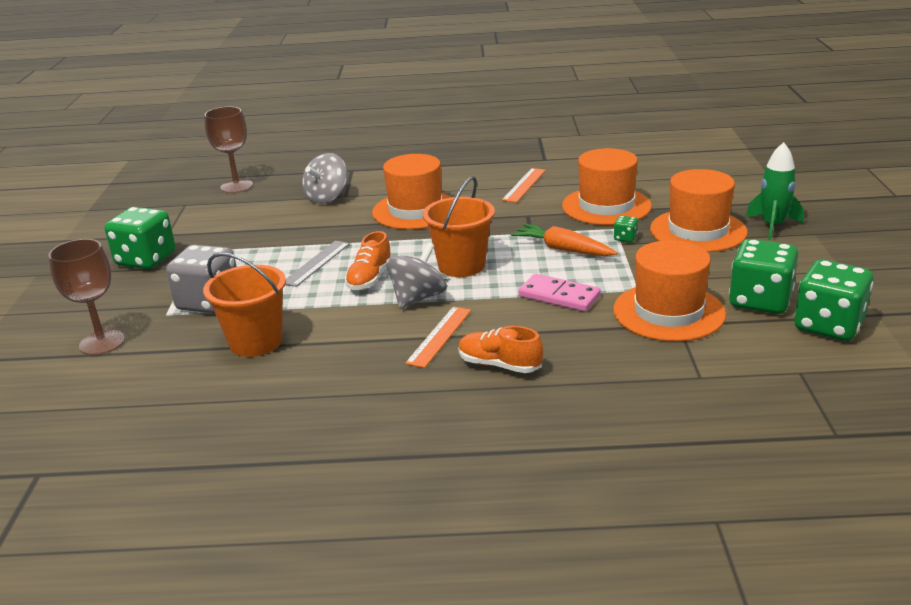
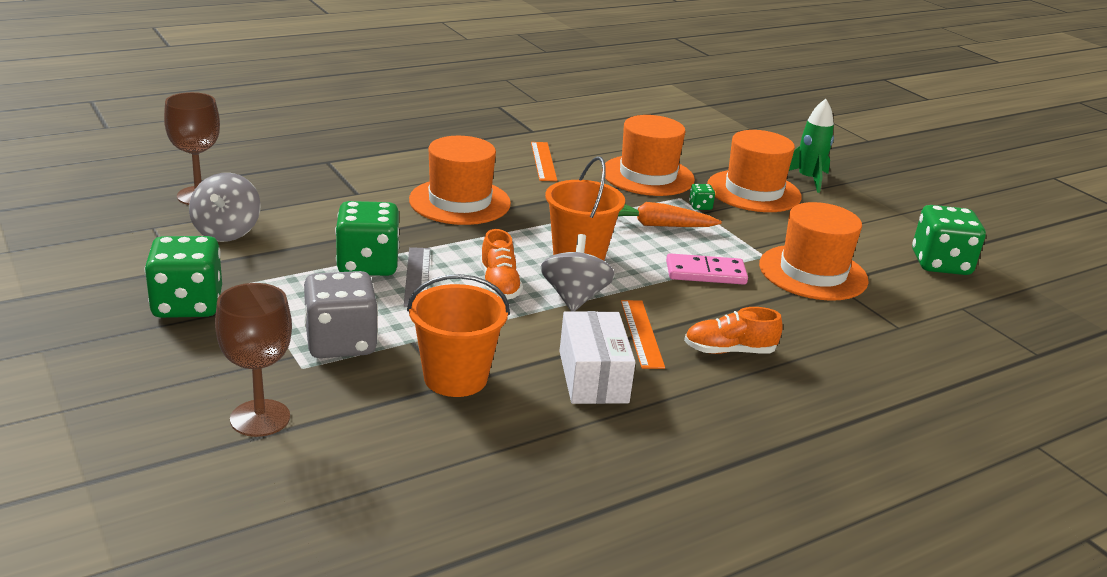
camera: 35 degrees left, 0 degrees up
(327, 198) = (337, 198): grey spinning top -> grey spinning top (227, 232)
(358, 362) = (593, 377): none -> white box
(760, 301) = (870, 250): green dice -> green dice (368, 265)

